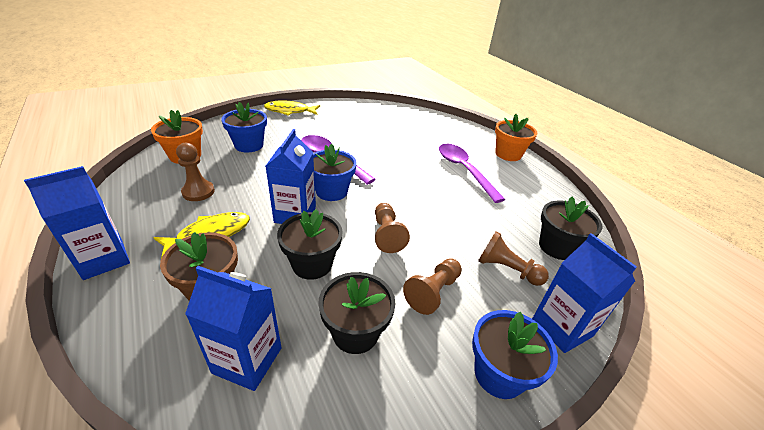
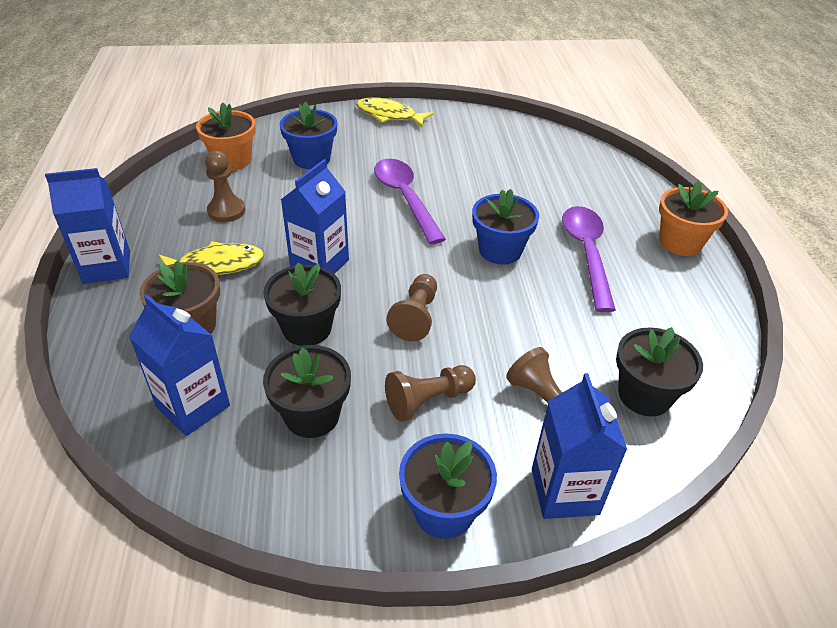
camera: 25 degrees right, 5 degrees up
(331, 191) = (380, 244): blue flower pot -> blue flower pot (500, 250)

